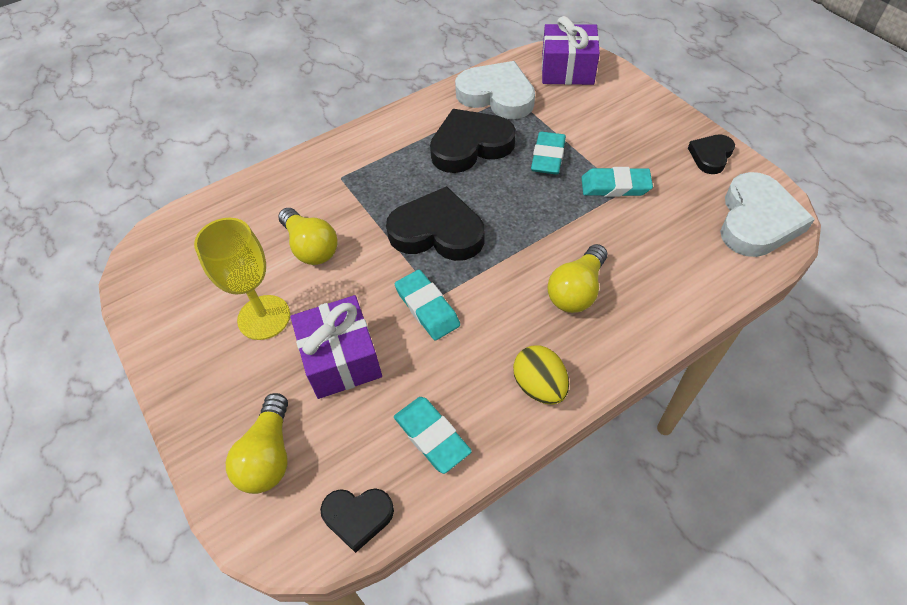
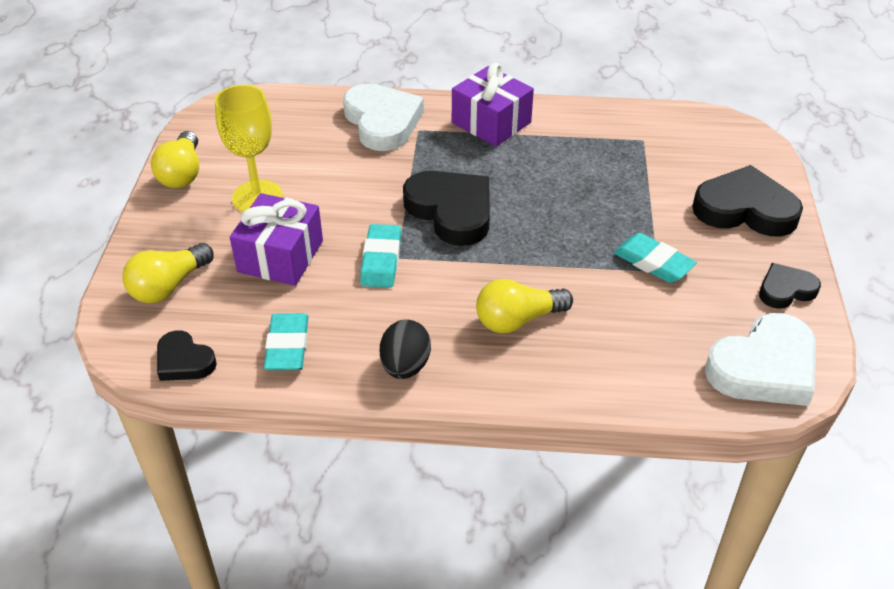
camera: 35 degrees right, 10 degrees down
(311, 247) = (341, 168): yellow light bulb -> yellow light bulb (182, 173)
(470, 145) = (555, 161): black heart -> black heart (745, 209)
(497, 95) = (628, 133): white heart -> white heart (382, 122)
(539, 386) = (405, 366): yellow egg -> black egg
(548, 157) = (617, 206): turquoise eraser -> none
(567, 70) = (725, 144): purple gift -> purple gift (491, 123)

